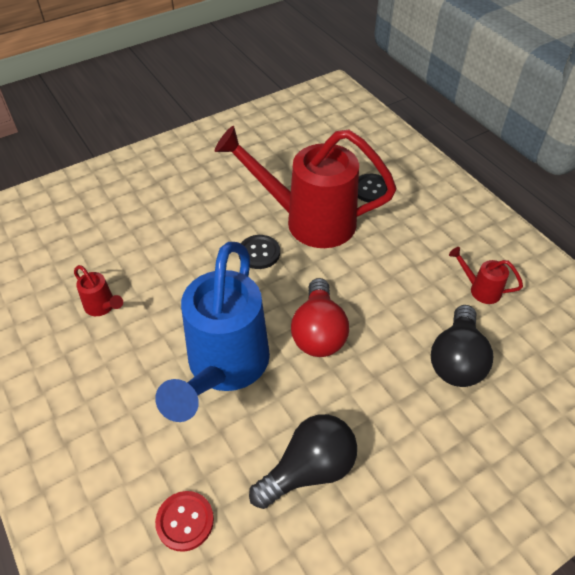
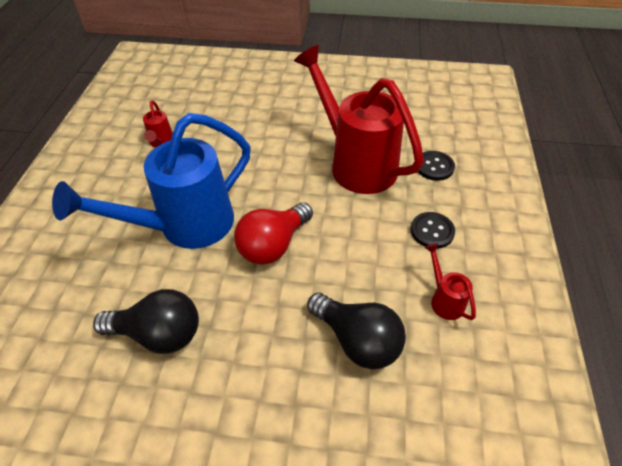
camera: 40 degrees right, 0 degrees up
(185, 521) = (56, 305): red button -> none
(259, 253) = (294, 165): black button -> black button (432, 231)
(456, 360) = (357, 340): black light bulb -> black light bulb turned 105 degrees counterclockwise

